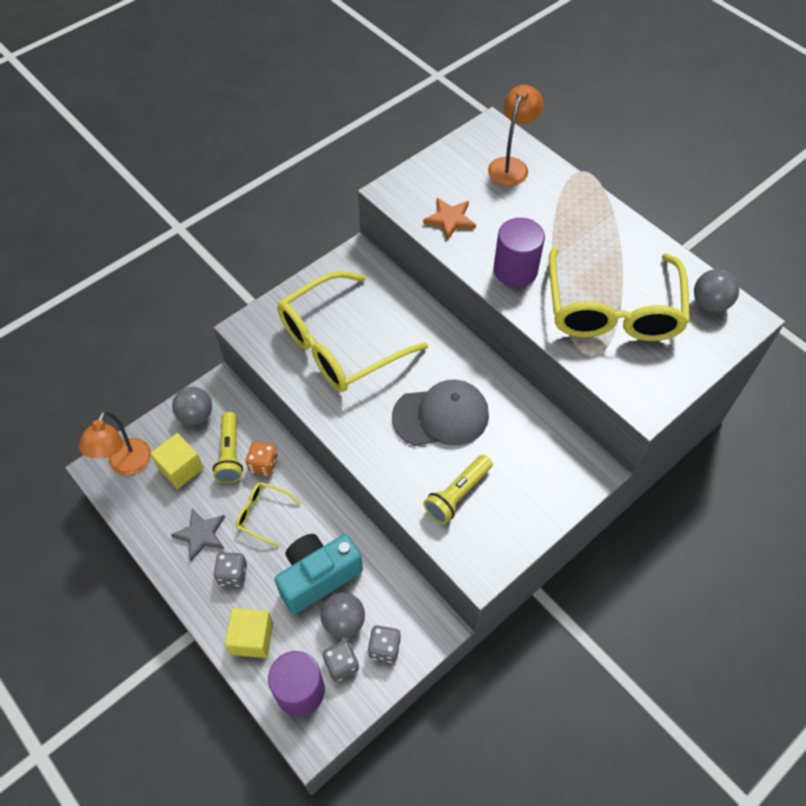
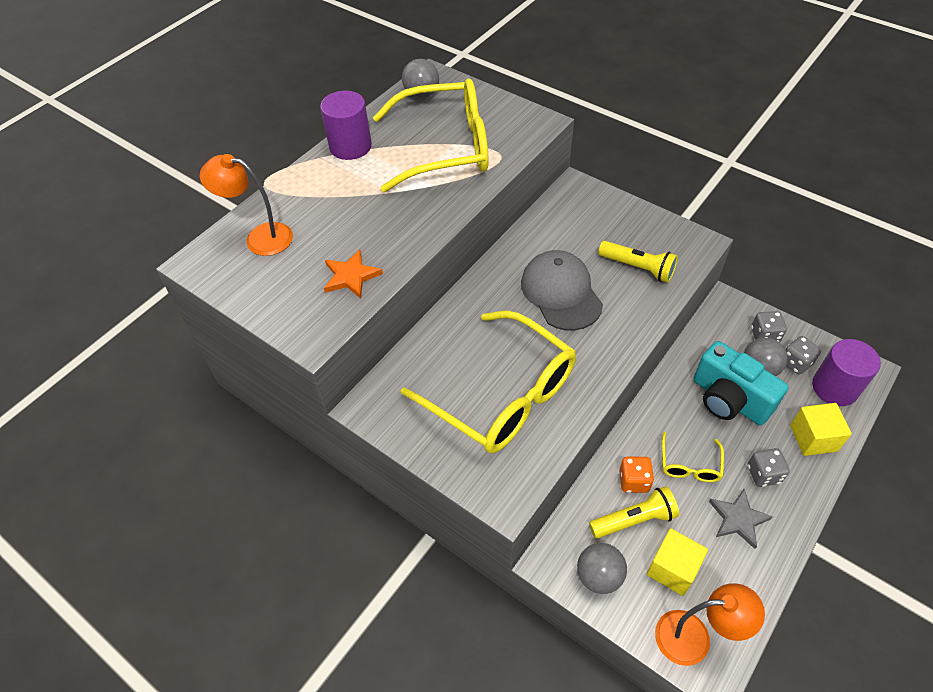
camera: 100 degrees left, 5 degrees down
(515, 270) = (413, 215): purple cylinder -> purple cylinder (350, 146)

